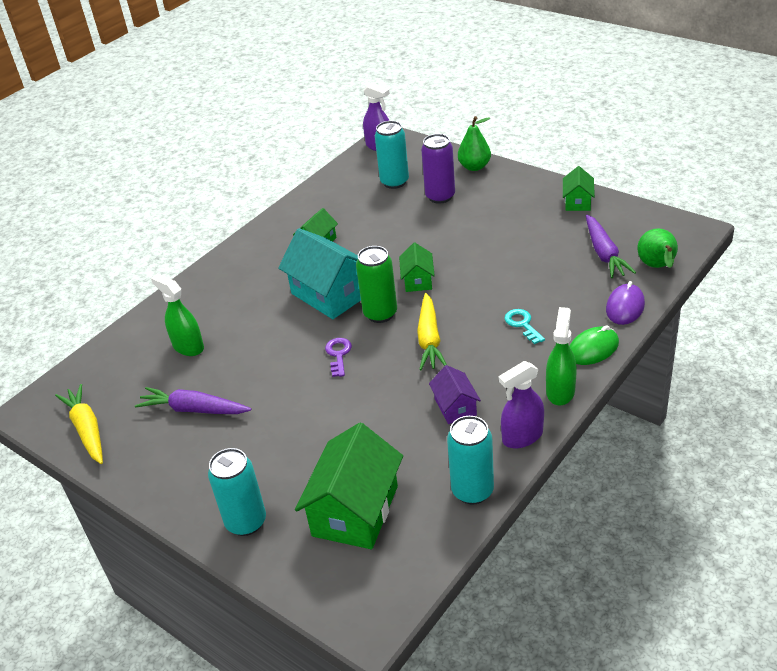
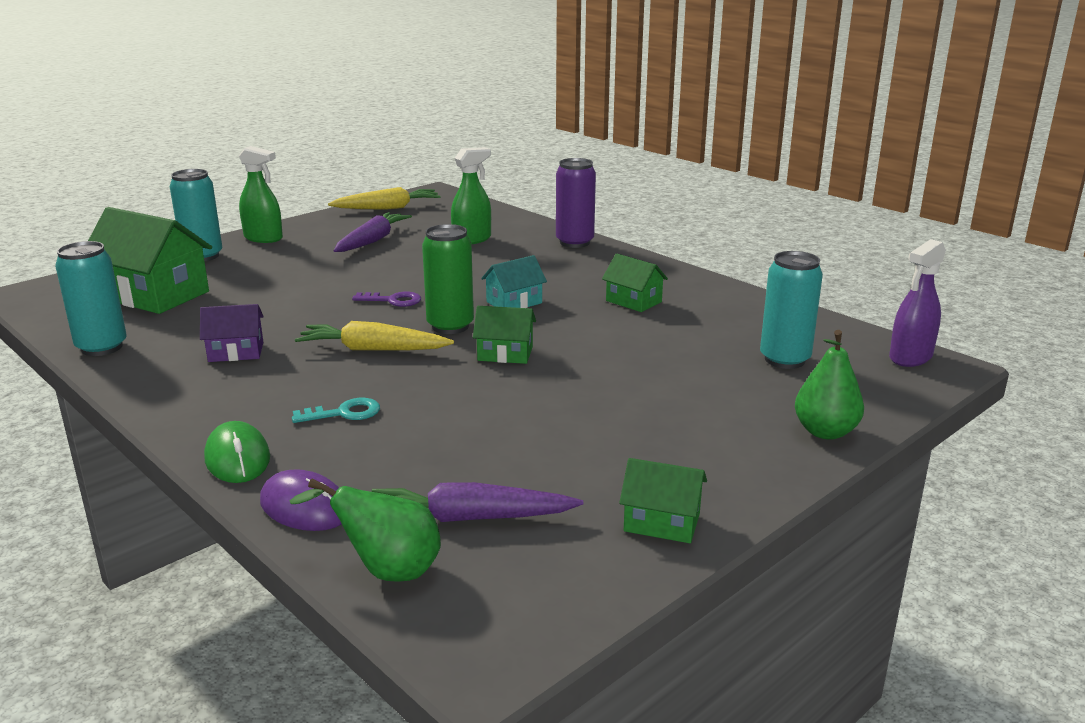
camera: 95 degrees right, 15 degrees down
(330, 294) = (514, 302): turquoise house -> turquoise house, size x0.52
(440, 196) = (727, 390): purple can -> purple can (574, 242)
(522, 436) = (140, 383): purple spray bottle -> none
(560, 391) = (184, 419): green spray bottle -> green spray bottle (263, 238)

